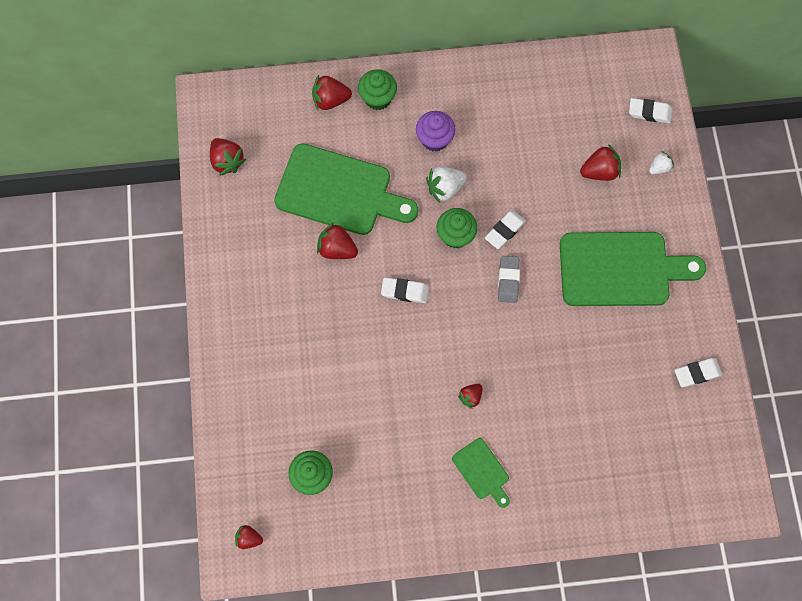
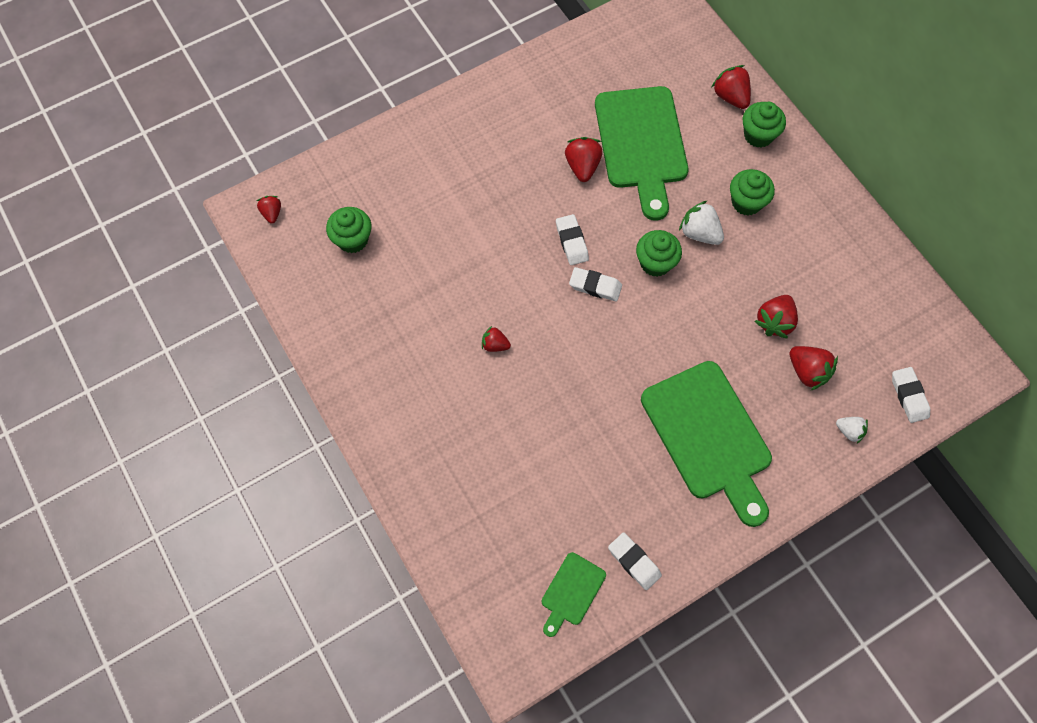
camera: 65 degrees right, 5 degrees down
(227, 161) = (617, 42): red strawberry -> red strawberry (774, 322)
(434, 139) = (746, 202): purple cupcake -> green cupcake
(482, 471) = (424, 386): green cutting board -> green cutting board (571, 592)
(505, 231) = (686, 306): white eraser -> white eraser (595, 286)
(508, 280) = (635, 331): grey eraser -> none

